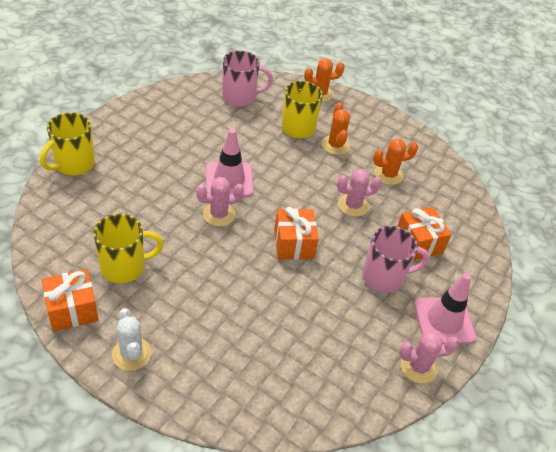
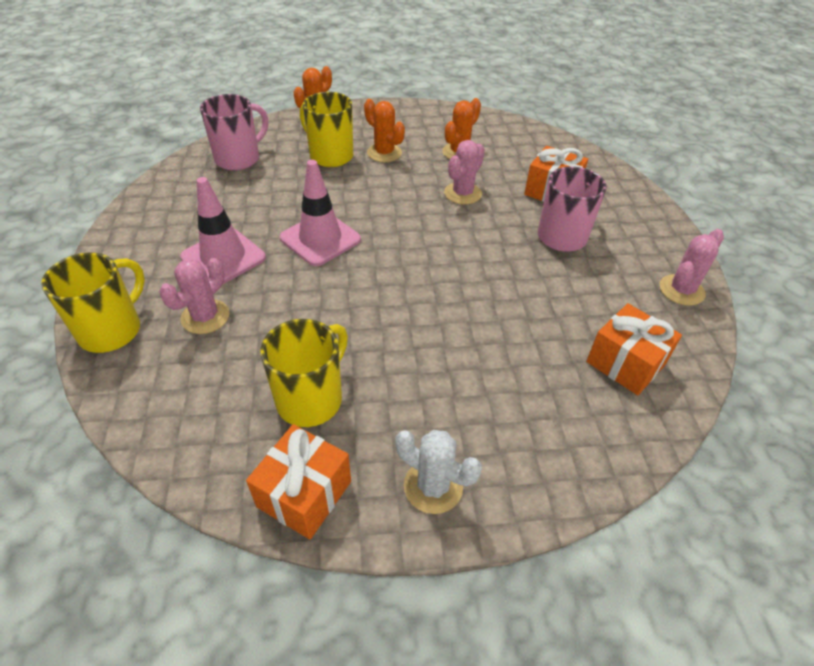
camera: 35 degrees left, 0 degrees up
(73, 164) = (112, 330): yellow mug -> yellow mug turned 150 degrees counterclockwise
(219, 214) = (350, 277): pink cactus -> pink cactus (205, 317)
(293, 244) = (454, 258): orange gift -> orange gift (625, 363)
(444, 321) = (649, 240): pink traffic cone -> pink traffic cone (223, 257)

